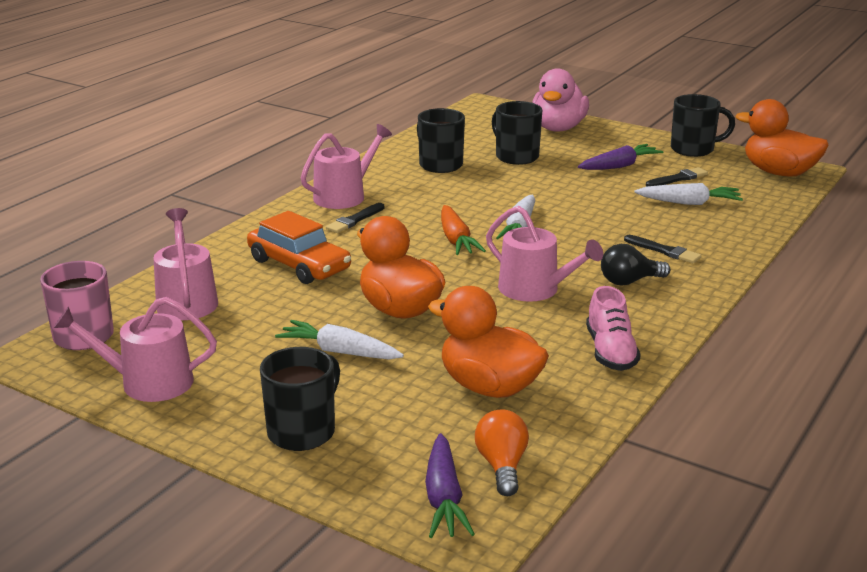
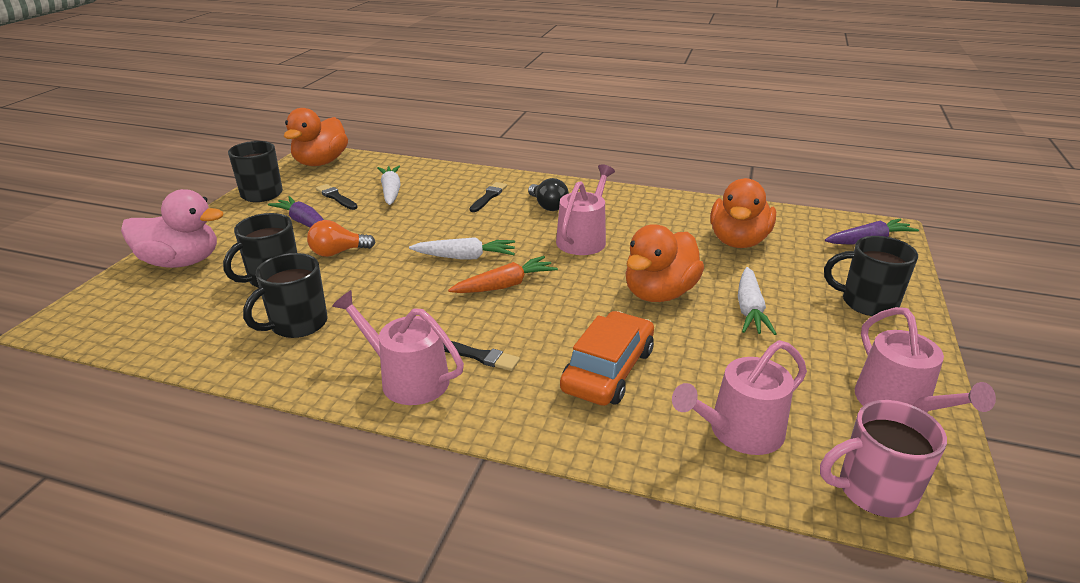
camera: 105 degrees left, 5 degrees up
(502, 466) = (818, 228): orange light bulb -> orange light bulb (338, 252)
(610, 352) = (656, 206): pink shoe -> none

